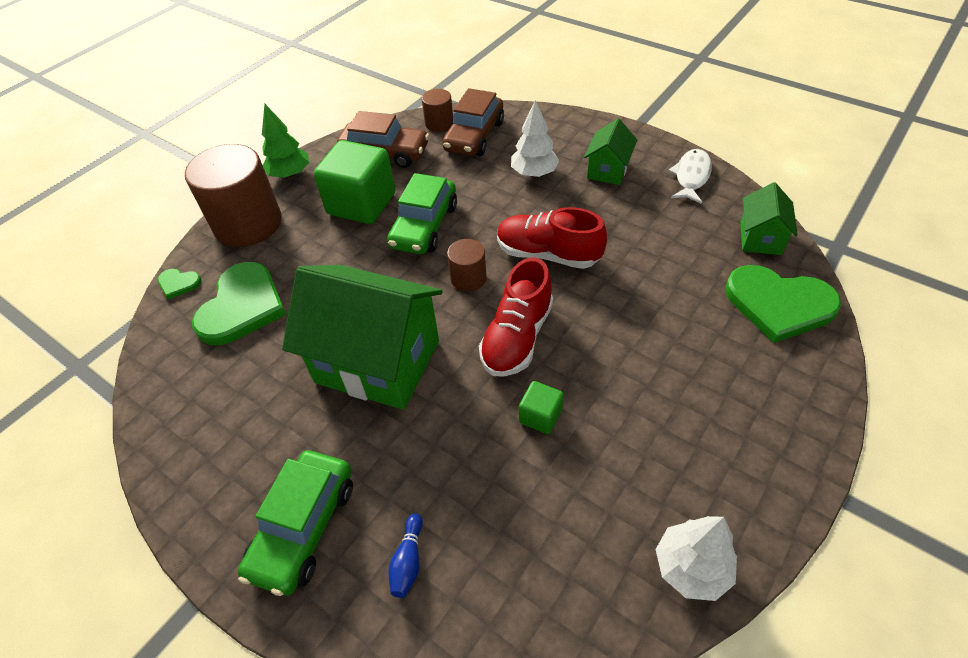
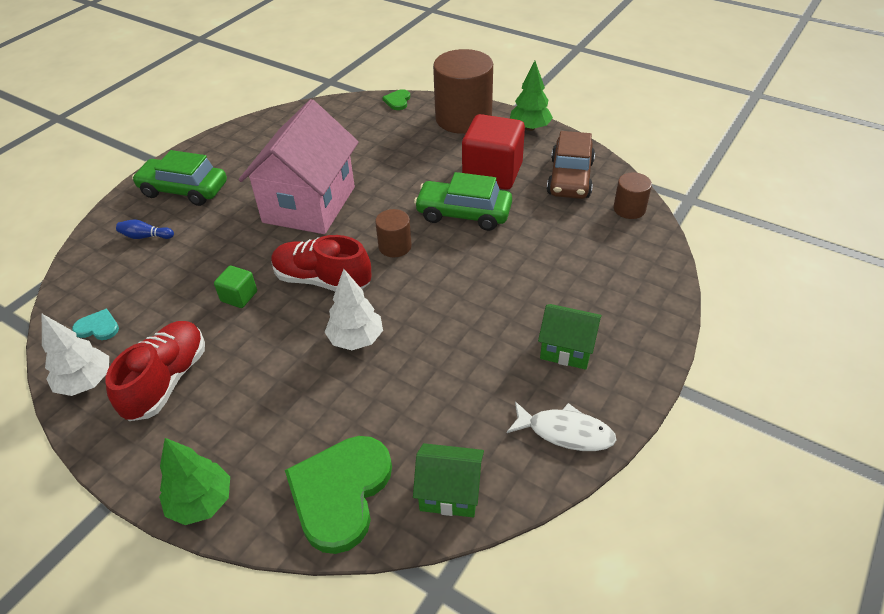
camera: 85 degrees right, 5 degrees down
(242, 306) = (372, 132): green heart -> none
(361, 204) = (492, 173): green cube -> red cube
(378, 361) = (309, 204): green house -> pink house
(474, 136) = (611, 236): brown car -> none
(534, 173) = (552, 285): white tree -> white tree (356, 339)
(548, 254) = (424, 298): red shoe -> red shoe (167, 380)
(595, 580) = (98, 327): none -> turquoise heart
(818, 406) = (201, 502): none -> green tree

